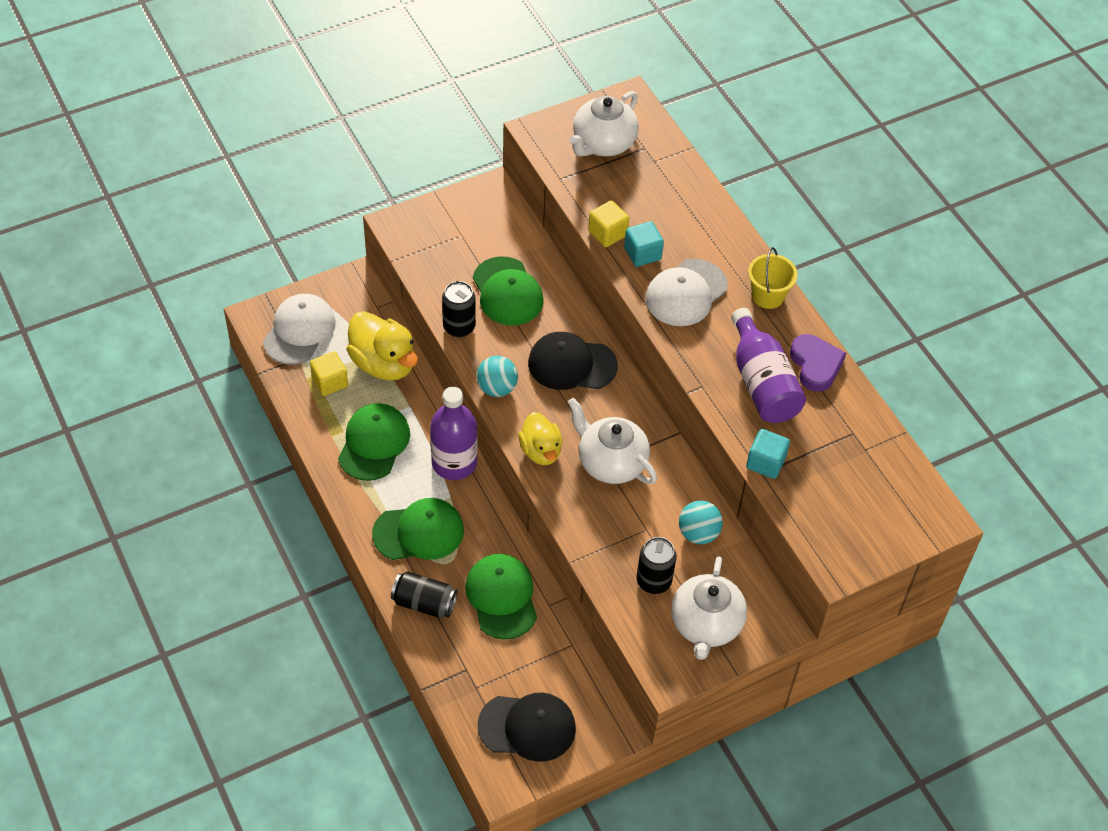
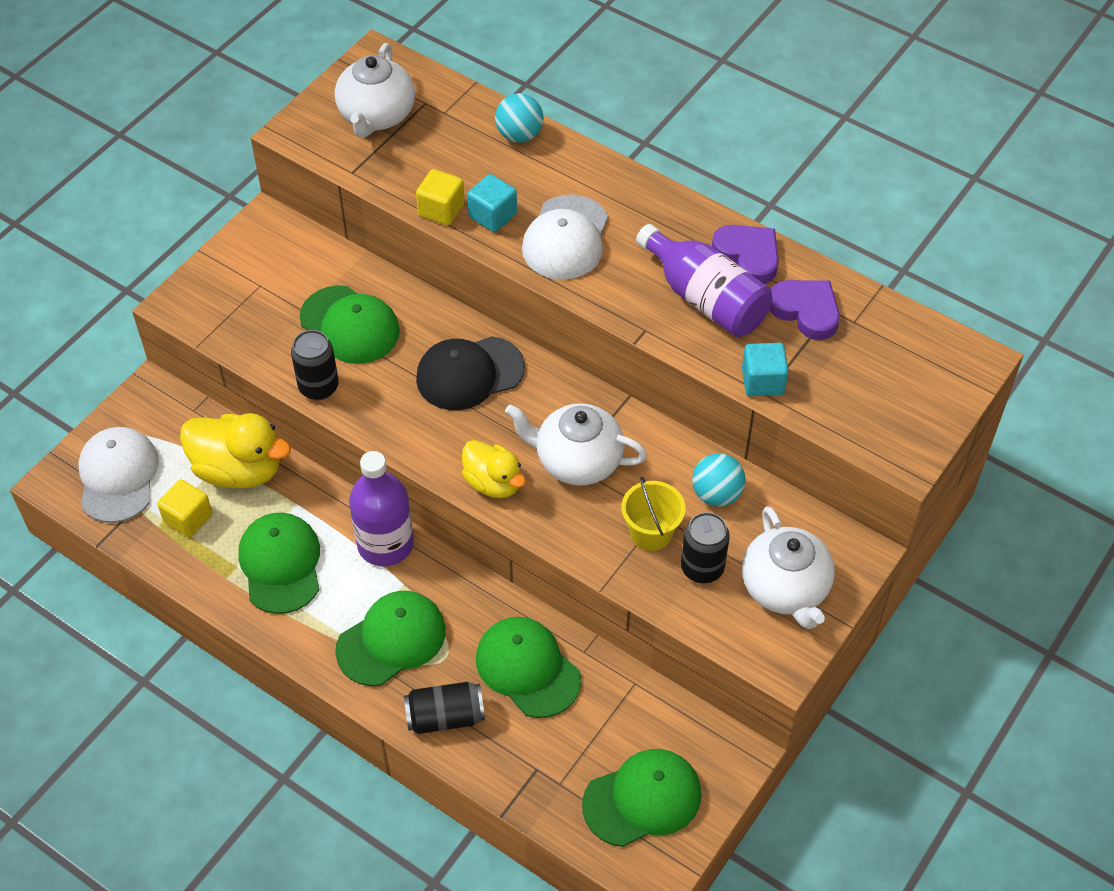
camera: 25 degrees left, 0 degrees up
(497, 388) = (402, 436): turquoise ball -> turquoise ball (519, 135)
(527, 727) = (642, 799): black cap -> green cap
(767, 296) = (653, 205): yellow bucket -> yellow bucket (651, 533)
(833, 425) = (806, 311): none -> purple heart

